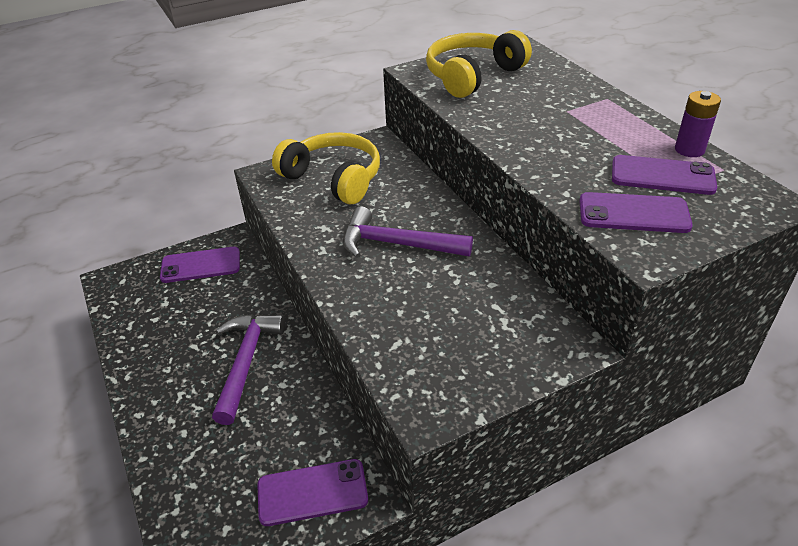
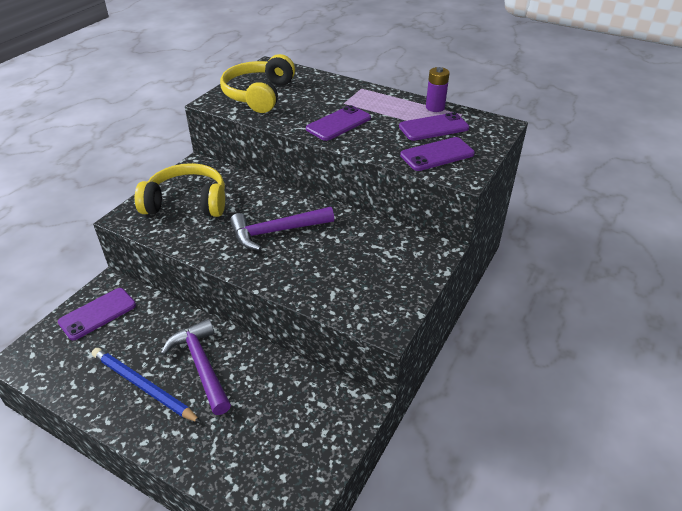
camera: 35 degrees left, 0 degrees up
(181, 357) = (143, 386): none -> blue pencil
(312, 492) = (323, 422): purple phone -> purple phone (338, 123)

